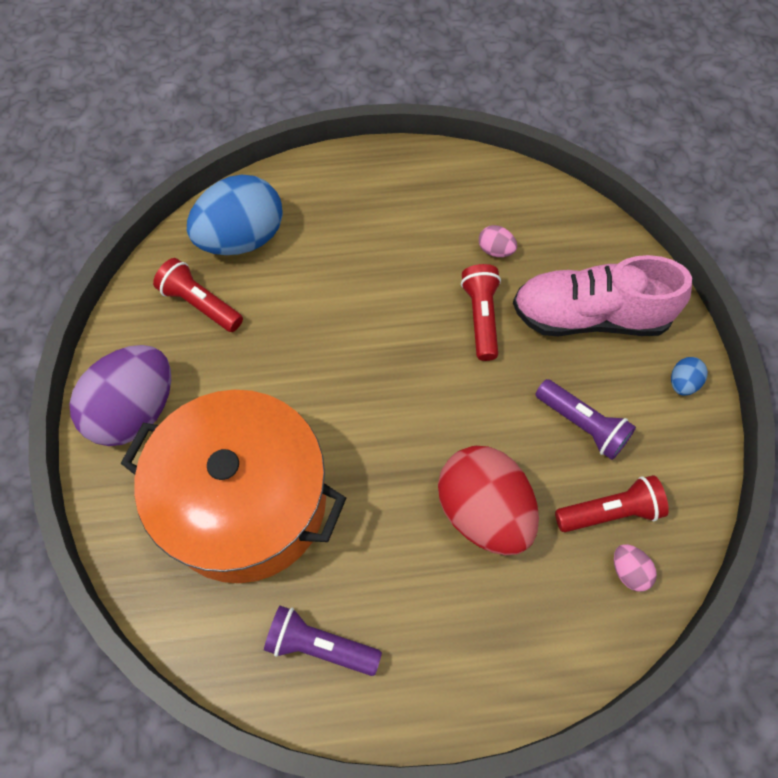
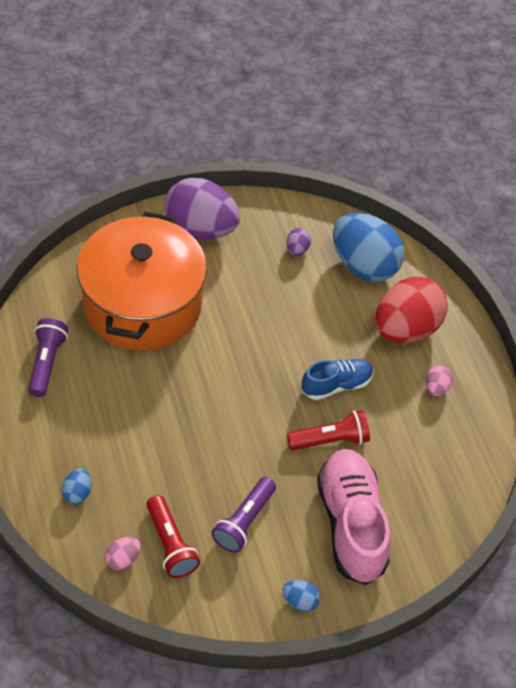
camera: 75 degrees right, 10 degrees down
(200, 304) = (297, 249): red flashlight -> purple egg
(408, 298) = (336, 385): none -> blue shoe
(483, 512) = (157, 454): red egg -> red egg (405, 329)
(495, 250) = (402, 446): pink egg -> pink egg (436, 388)
(532, 620) = (77, 493): none -> blue egg

